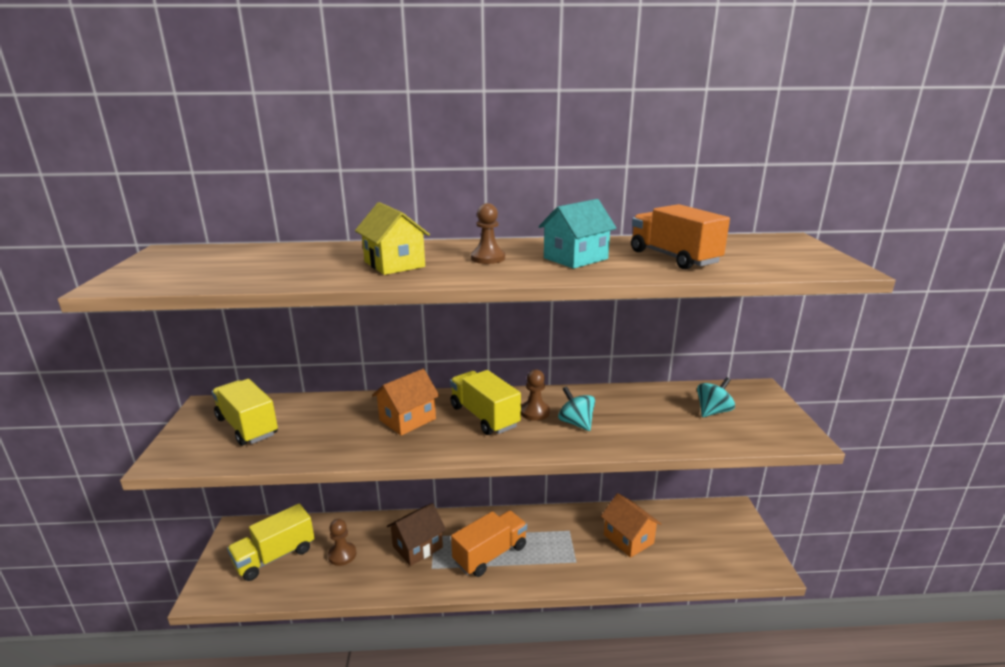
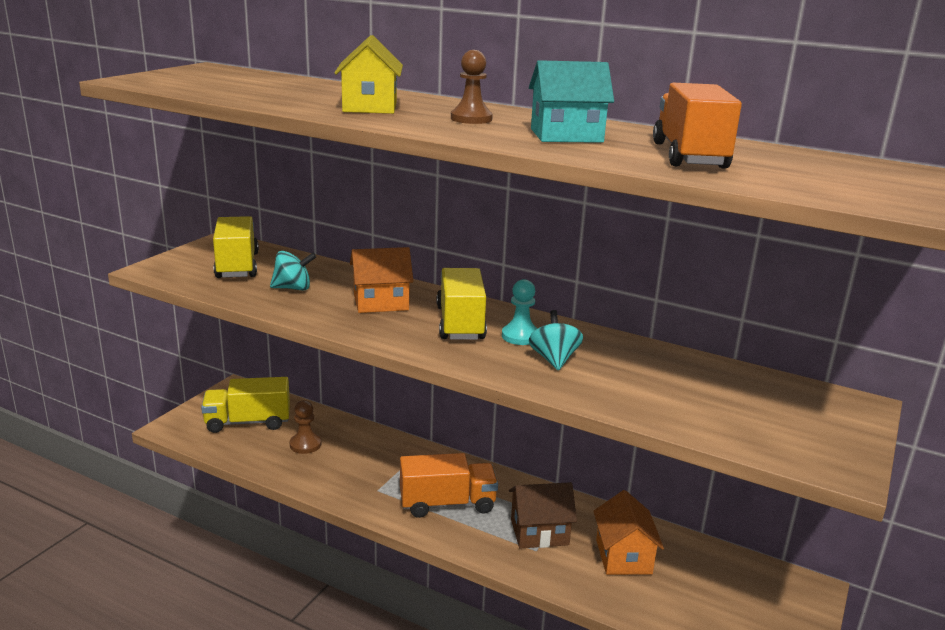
camera: 30 degrees right, 0 degrees up
(417, 547) = (380, 467): brown house -> brown house (539, 532)
(535, 412) = (520, 336): brown pawn -> turquoise pawn
(713, 411) = (749, 404): turquoise spinning top -> turquoise spinning top (293, 288)

